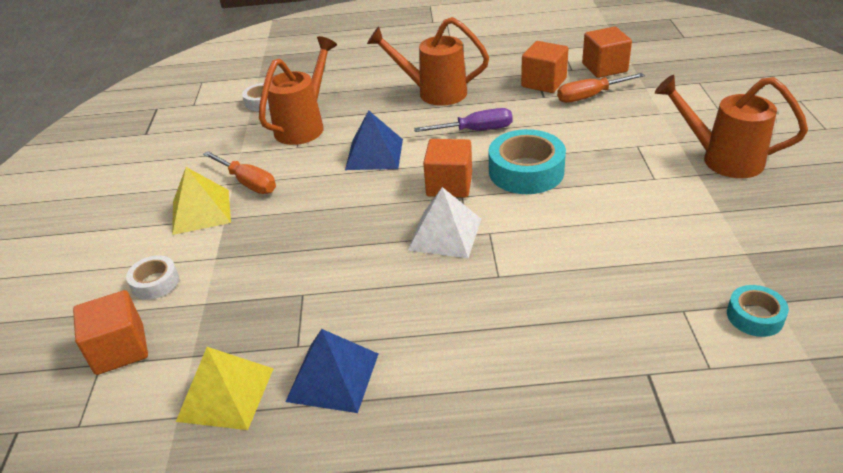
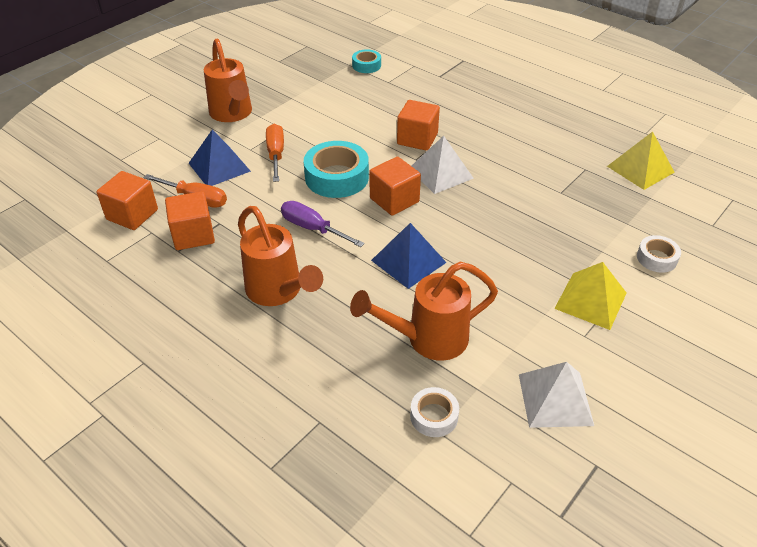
camera: 140 degrees left, 5 degrees up
(120, 349) = (697, 226): orange cube -> orange cube (417, 139)
(190, 145) = (555, 399): none -> white pyramid
(248, 182) = (532, 304): orange screwdriver -> orange screwdriver (276, 155)
(333, 377) = (578, 146): blue pyramid -> blue pyramid (219, 167)

